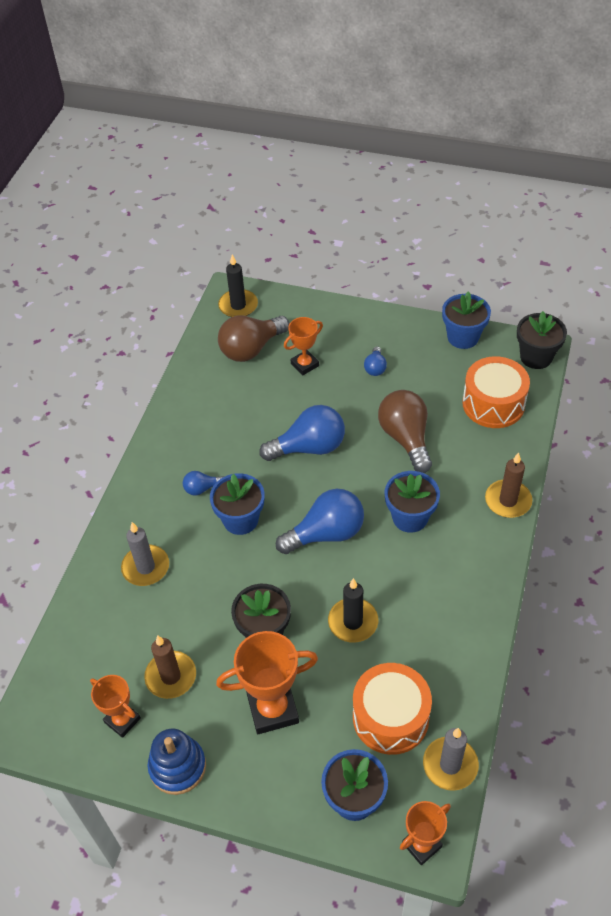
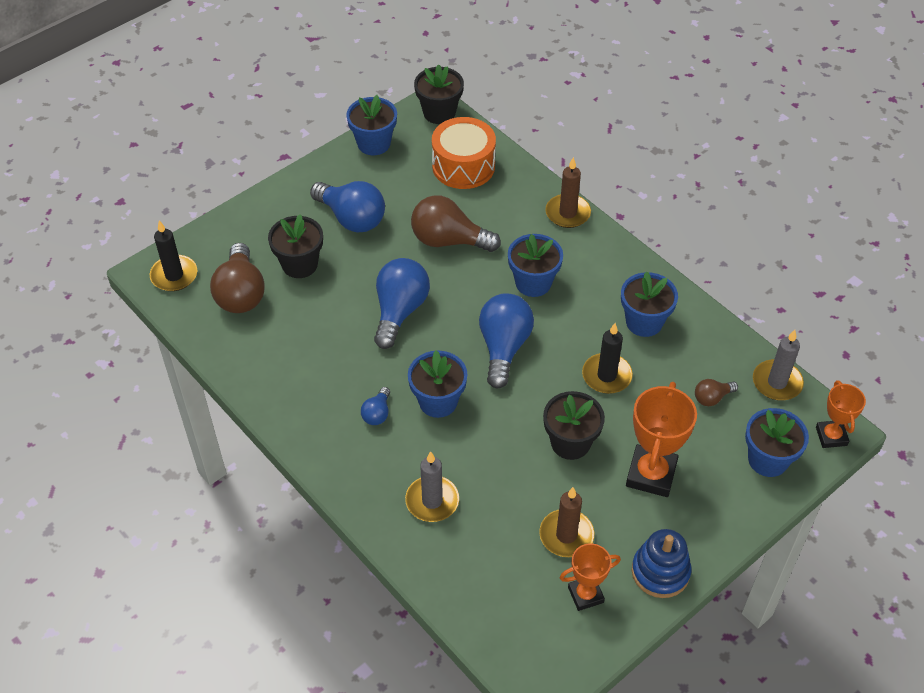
camera: 60 degrees left, 0 degrees up
(304, 364) = (300, 264): orange trophy -> black flower pot
(375, 368) = (352, 218): blue light bulb -> blue light bulb, size x2.04
(390, 717) = (712, 398): orange drum -> brown light bulb
(434, 620) = (644, 322): none -> blue flower pot

